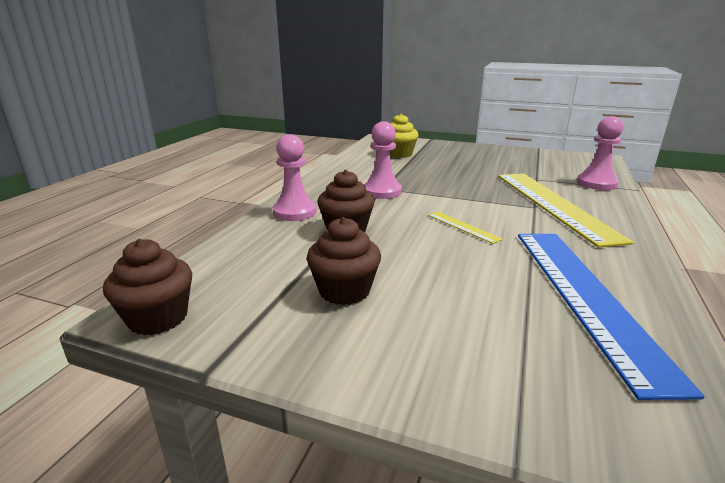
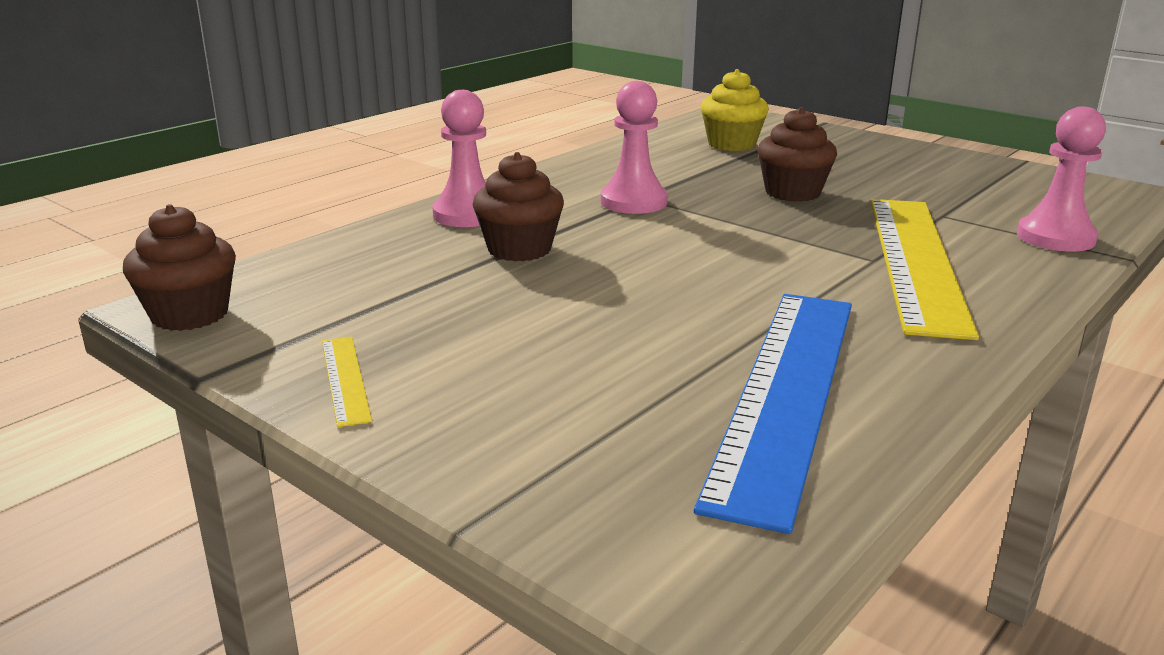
camera: 20 degrees right, 0 degrees up
(344, 291) = (438, 325): brown cupcake -> brown cupcake (792, 192)
(463, 227) = (707, 271): yellow ruler -> yellow ruler (345, 379)

